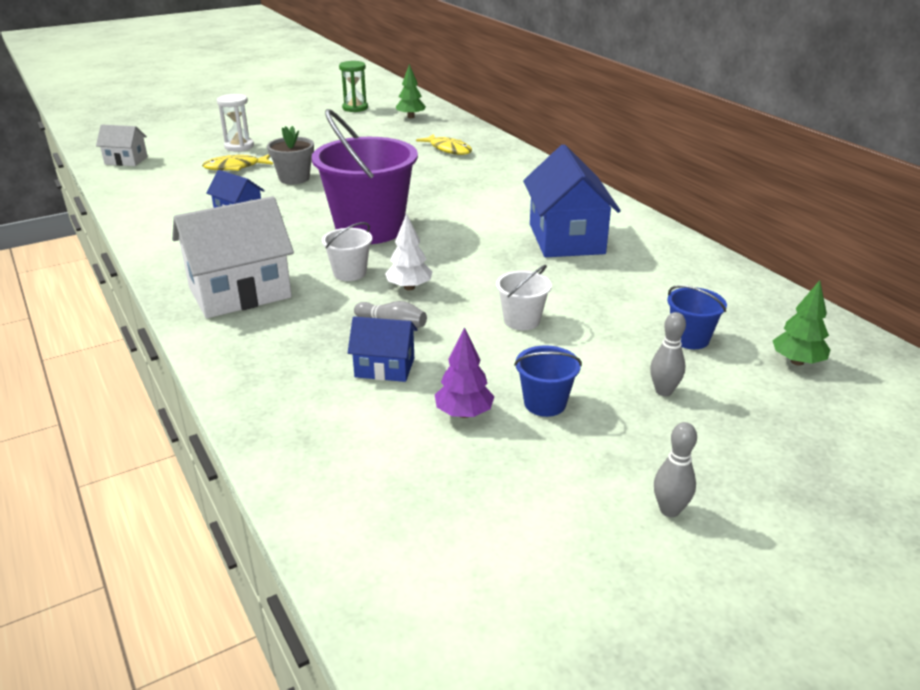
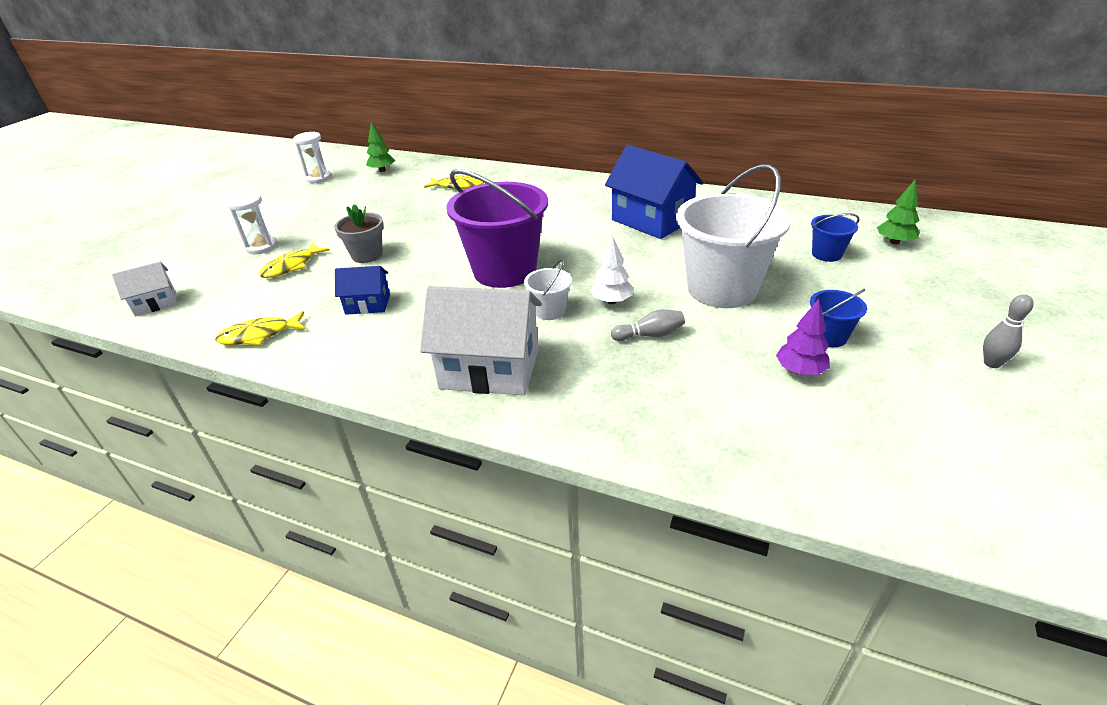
camera: 35 degrees left, 5 degrees up
(147, 205) = (259, 335): none -> yellow fish
(240, 292) = (490, 369): white house -> white house turned 75 degrees clockwise
(355, 108) = (319, 178): green hourglass -> white hourglass
(384, 367) = (698, 368): blue house -> none
(522, 320) = (722, 289): white bucket -> white bucket, size x2.25
(663, 391) = (869, 293): grey bowling pin -> none

